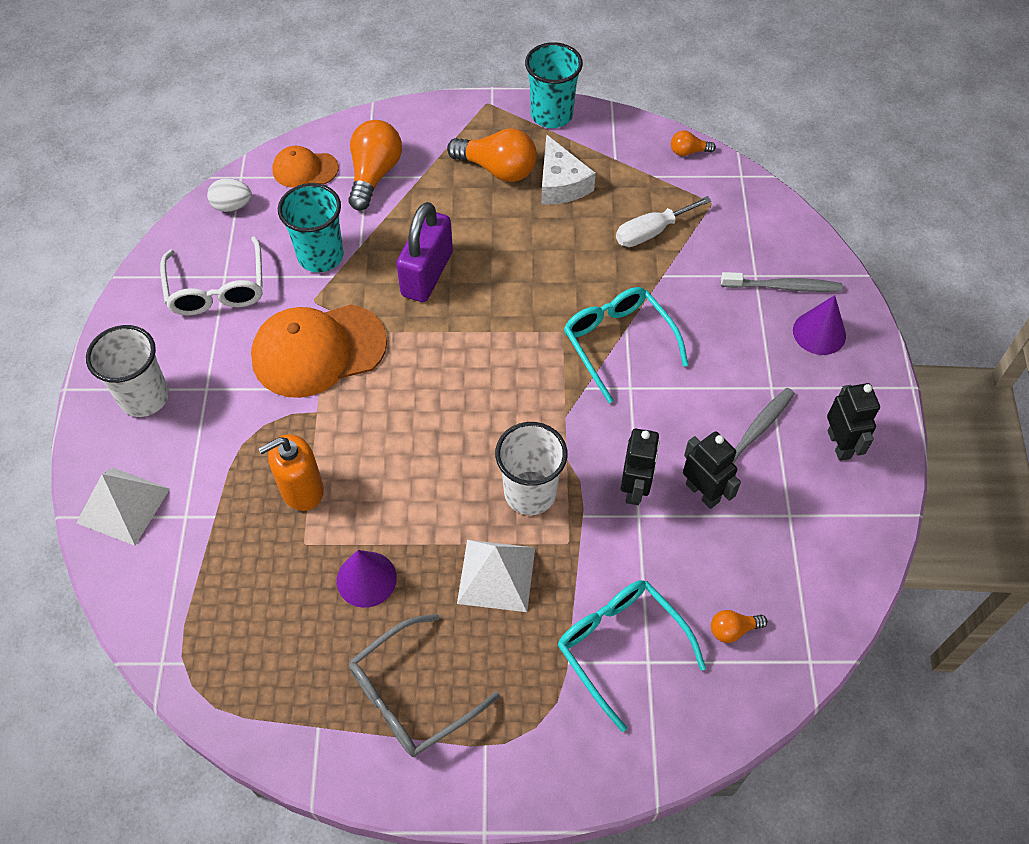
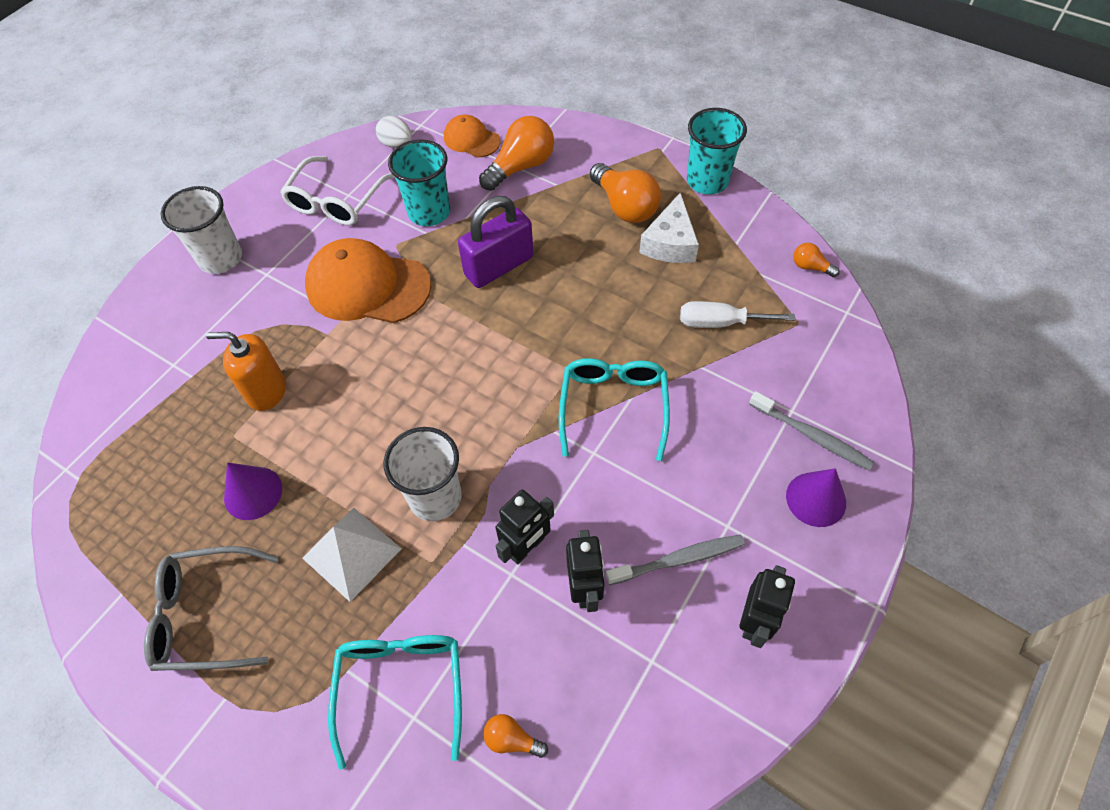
camera: 35 degrees right, 0 degrees up
(123, 505) = (140, 332): white pyramid -> none

